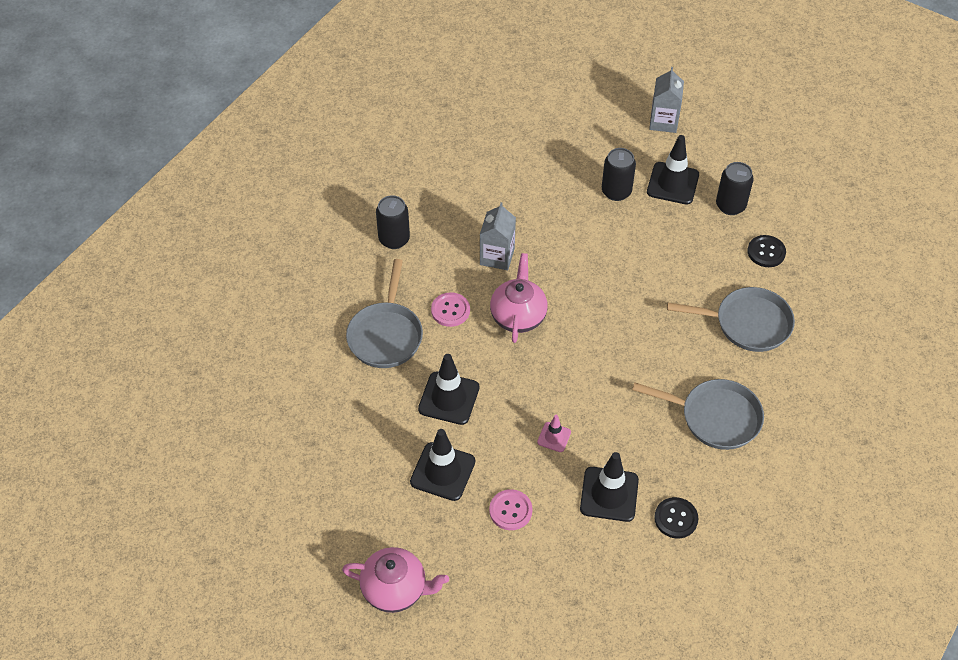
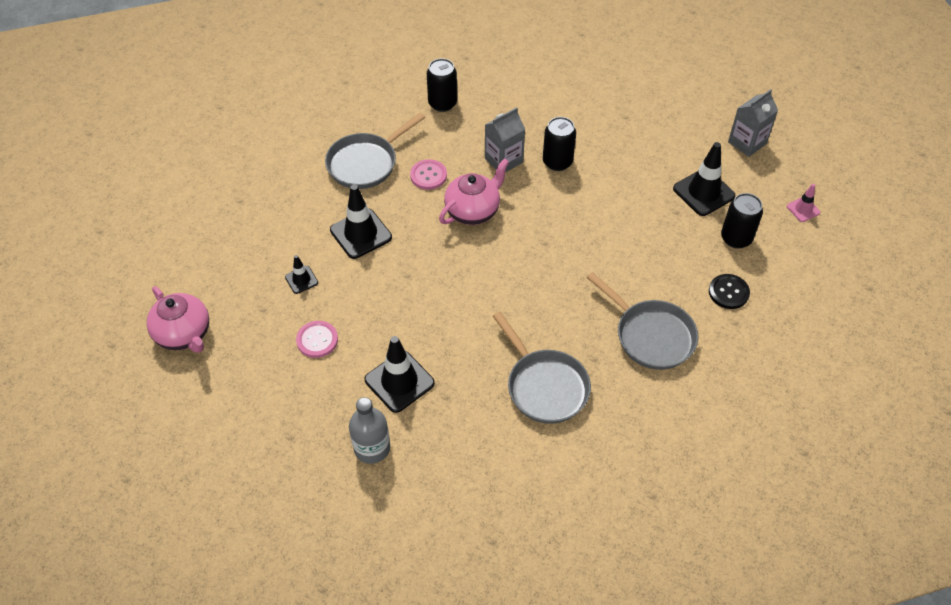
camera: 40 degrees right, 0 degrees up
(442, 471) = (301, 280): black traffic cone -> black traffic cone, size x0.53
(554, 437) = (404, 312): pink traffic cone -> pink traffic cone (803, 209)
(616, 191) = (649, 170): black can -> black can (557, 162)
(644, 560) = (372, 448): none -> grey bottle
(676, 518) = (429, 437): black button -> none

